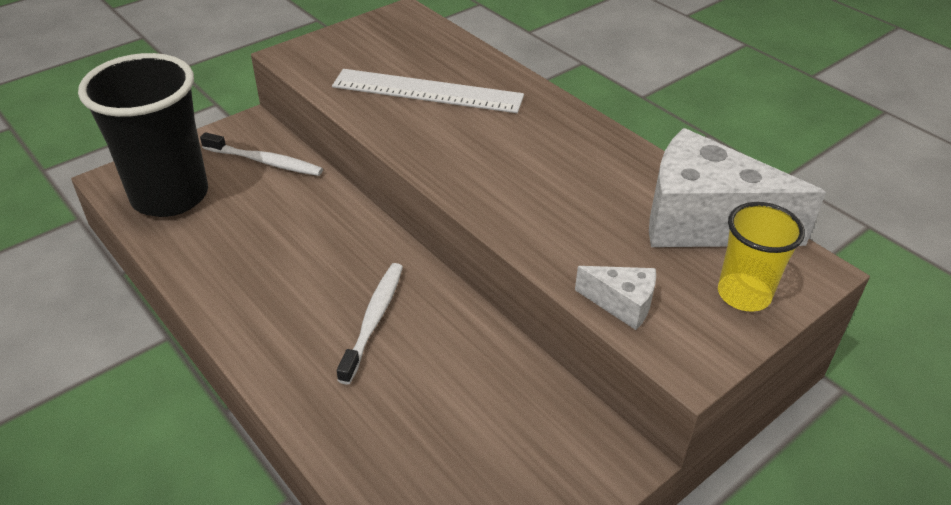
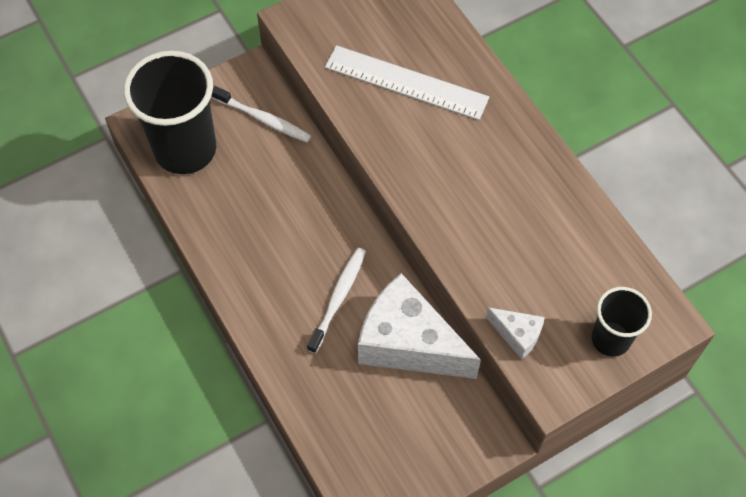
camera: 10 degrees right, 20 degrees up
(704, 222) = (603, 263): white cheese -> white cheese (408, 343)
(743, 295) = (610, 339): yellow cup -> black cup

